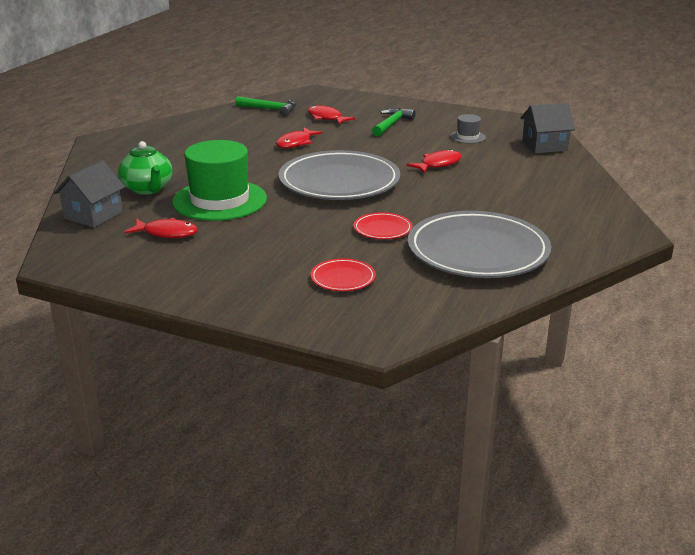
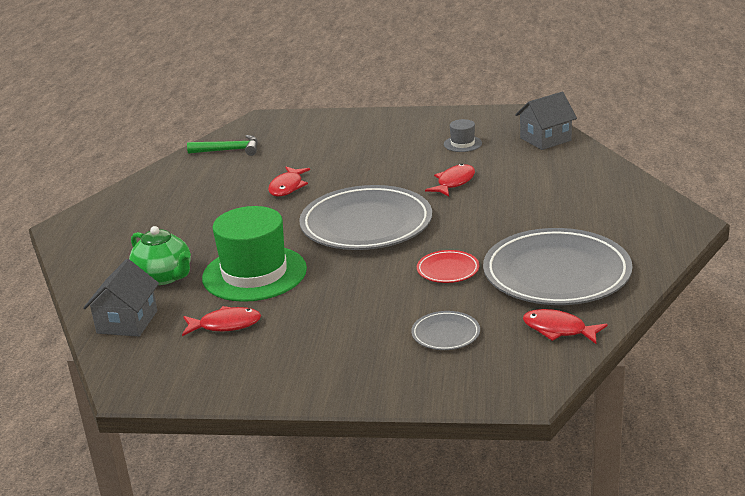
camera: 15 degrees left, 0 degrees up
(326, 118) = (299, 149): red fish -> red fish (558, 330)
(343, 278) = (445, 334): red plate -> grey plate
(391, 124) = (374, 143): green hammer -> none

